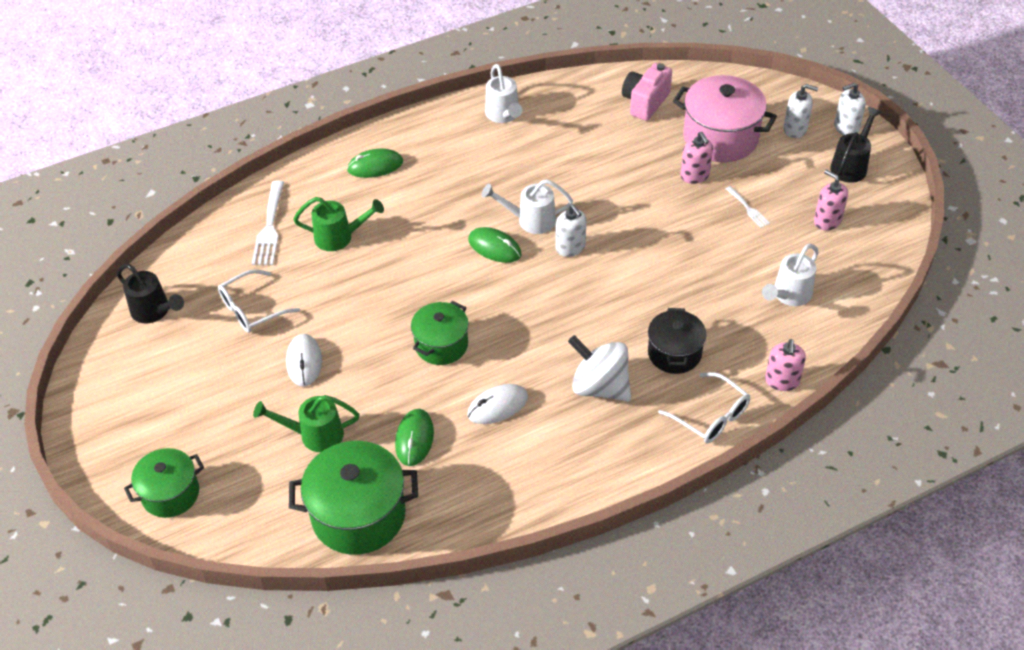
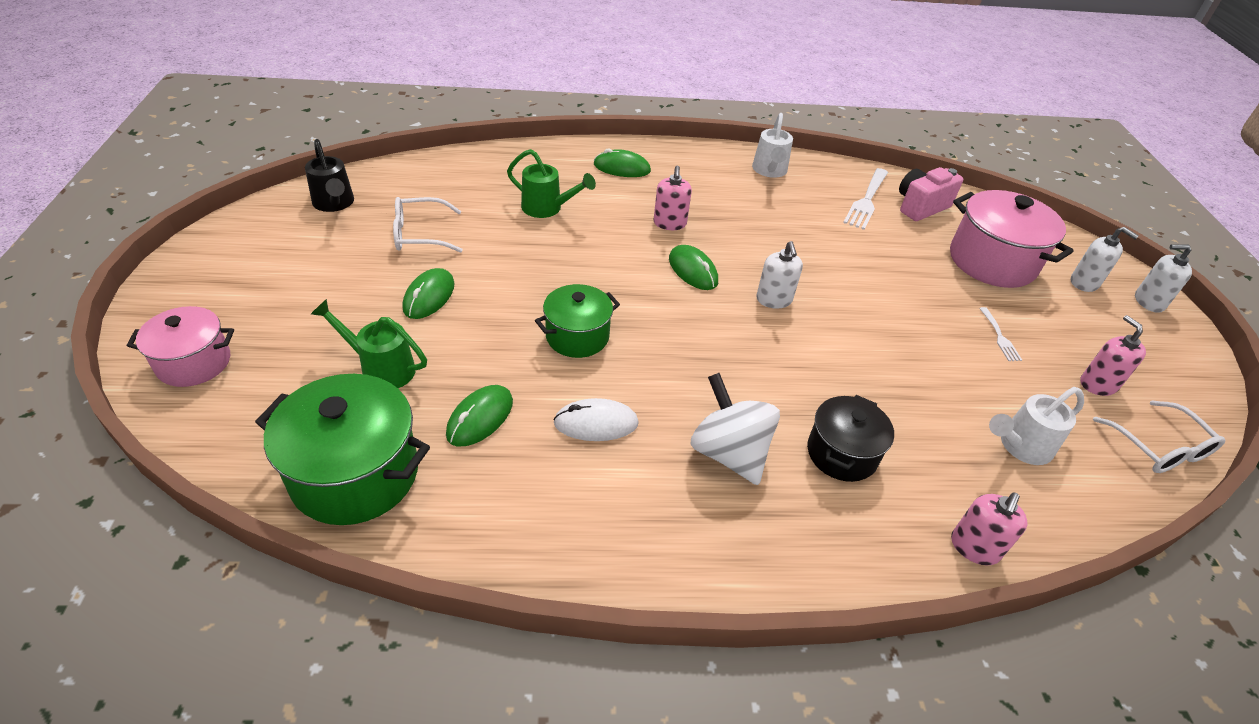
camera: 20 degrees right, 5 degrees down
(170, 494) = (194, 363): green pot -> pink pot
(269, 227) = (490, 179): white fork -> white fork (866, 201)
(304, 361) = (429, 296): white mouse -> green mouse
(530, 220) = (745, 261): white watering can -> none
(694, 175) = (948, 284): pink soap dispenser -> pink soap dispenser (670, 223)
(711, 416) = (856, 551): white glasses -> white glasses (1159, 447)
(851, 166) = (1145, 339): black watering can -> none

